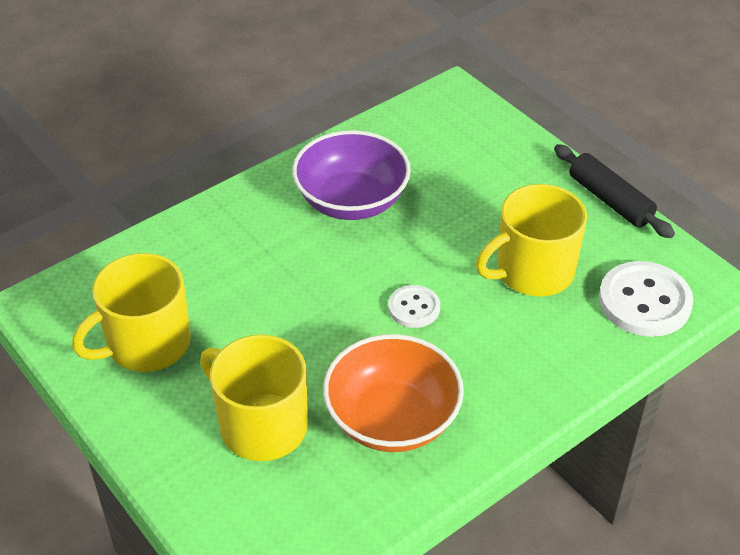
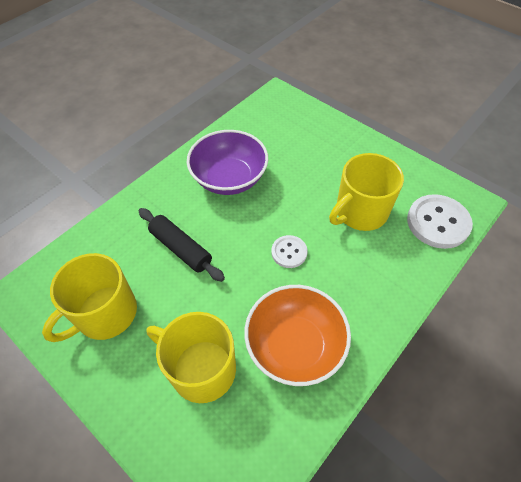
camera: 10 degrees left, 10 degrees up
(610, 200) = (394, 153): black rolling pin -> black rolling pin (181, 249)

